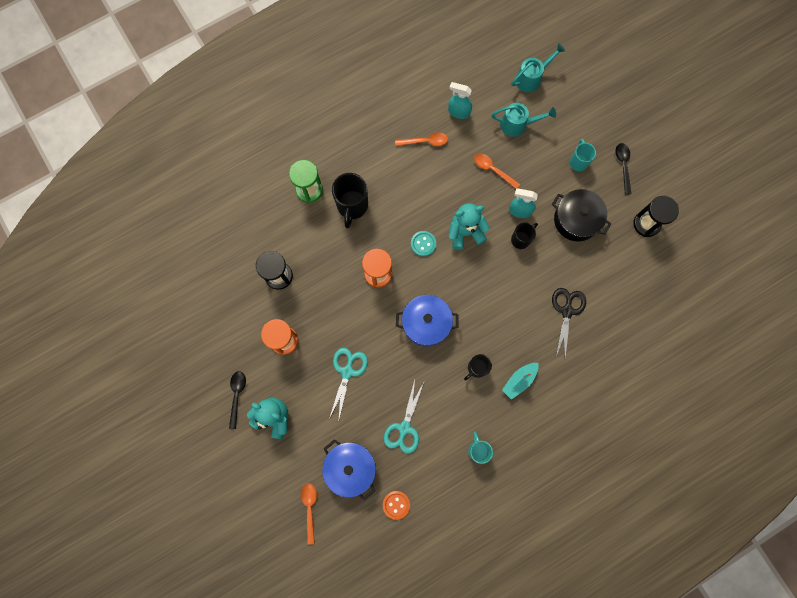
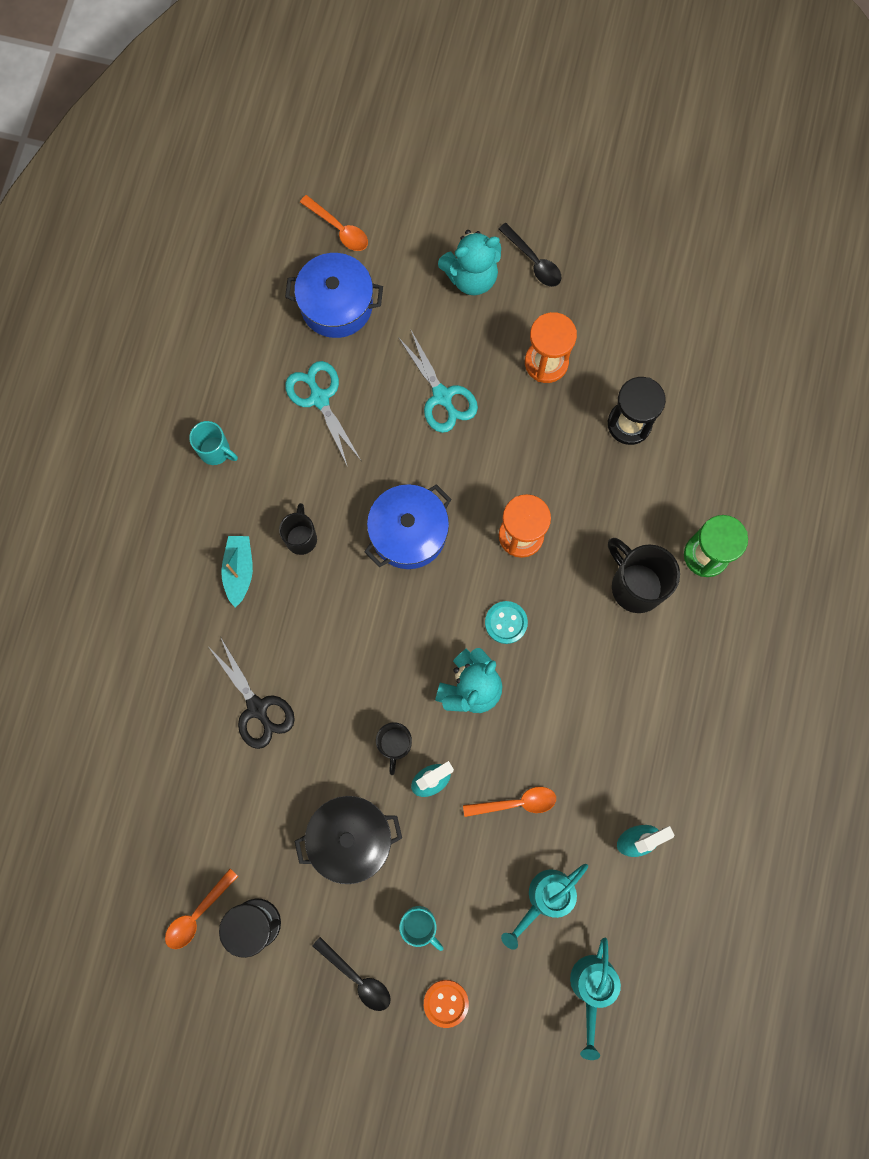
camera: 135 degrees right, 0 degrees up
(396, 504) = (251, 315): orange button -> orange button (446, 1003)
(425, 141) = (635, 756): orange spoon -> orange spoon (197, 914)

